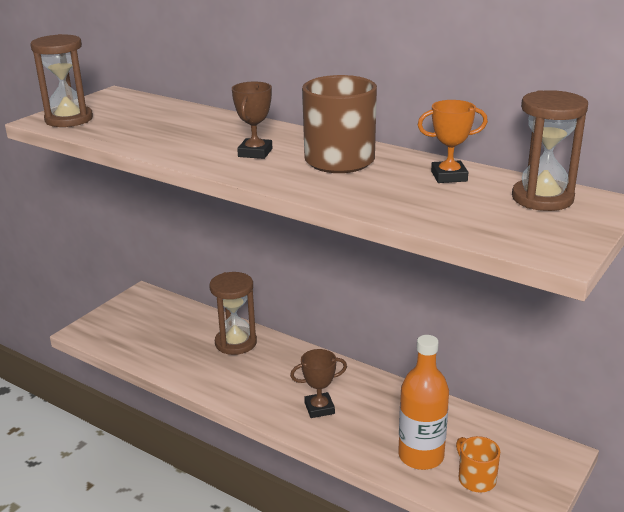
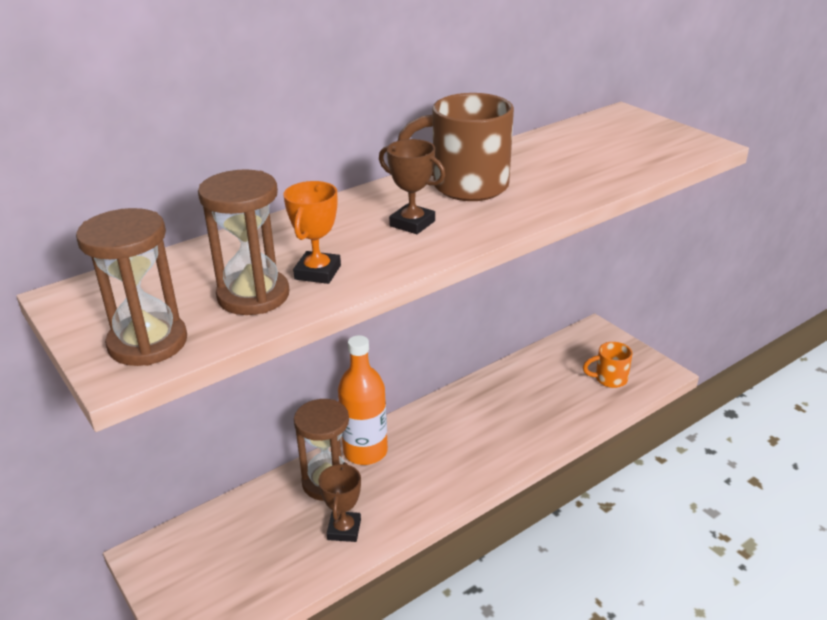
camera: 70 degrees left, 5 degrees up
(319, 408) = (480, 444): brown trophy -> brown trophy (344, 529)
(421, 456) = (572, 399): orange bottle -> orange bottle (365, 451)
(449, 176) = (541, 150): orange trophy -> orange trophy (318, 272)
(542, 198) = (606, 129): brown hourglass -> brown hourglass (253, 296)

